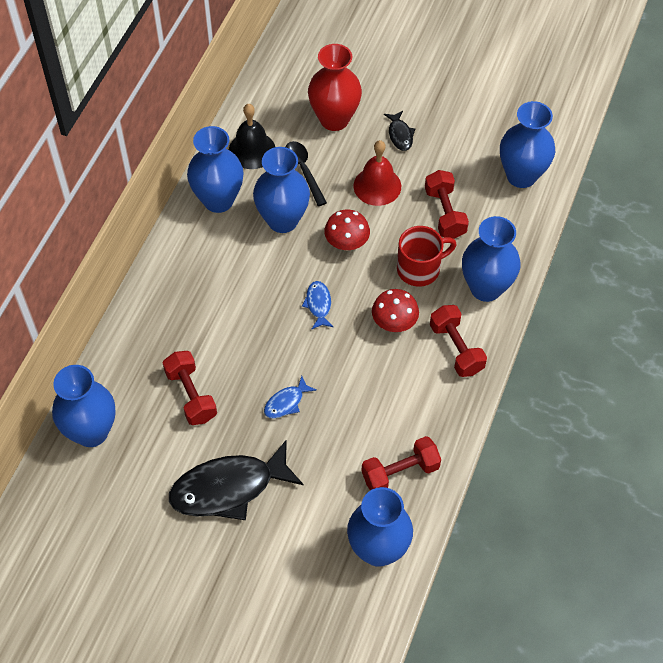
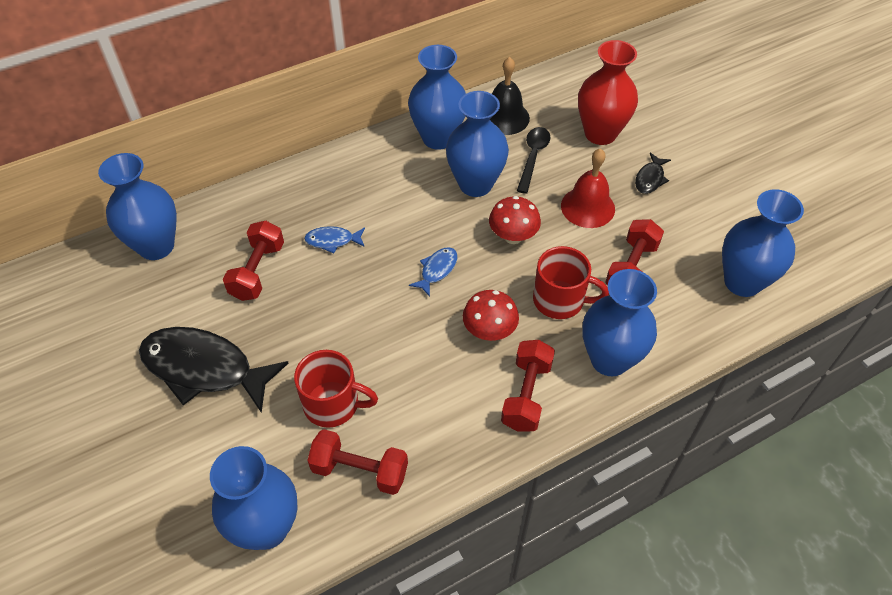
camera: 40 degrees right, 5 degrees down
(286, 402) = (325, 332): blue fish -> blue fish (332, 241)
(341, 445) = (333, 404): none -> red mug

